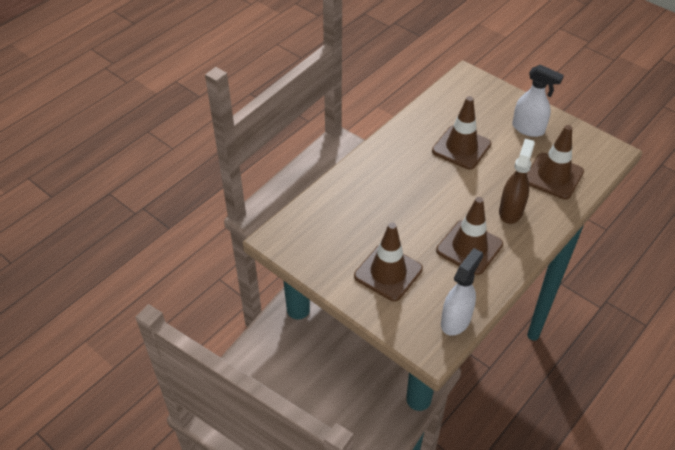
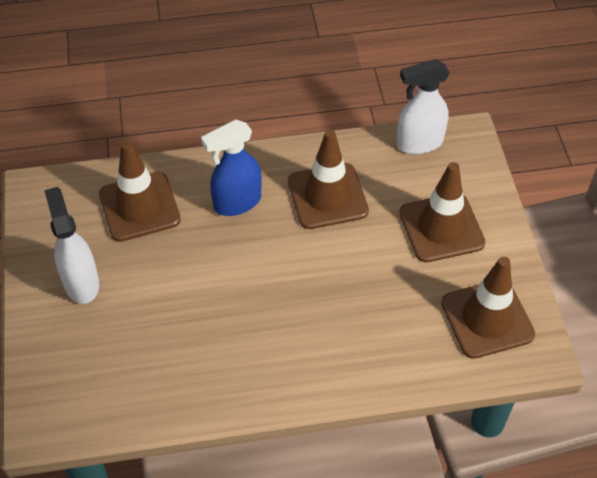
camera: 140 degrees left, 5 degrees up
(461, 147) = (192, 316): brown traffic cone -> brown traffic cone (487, 319)
(511, 211) = (237, 202): brown spray bottle -> blue spray bottle

